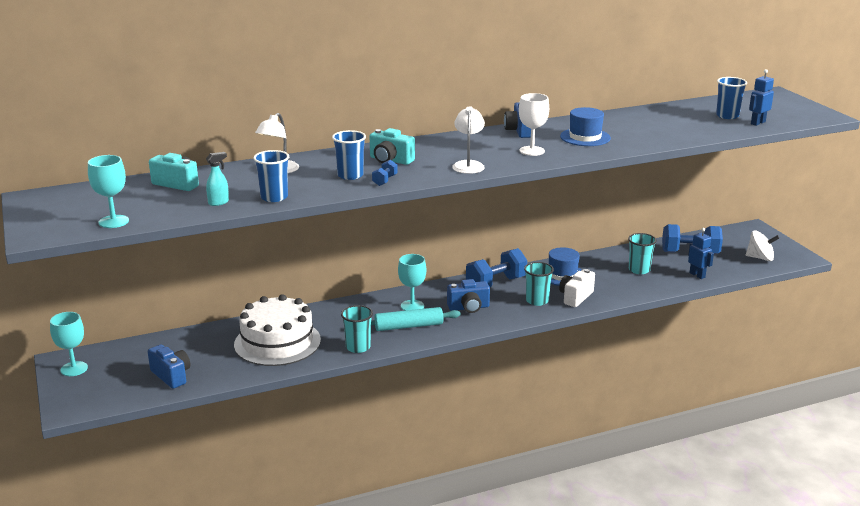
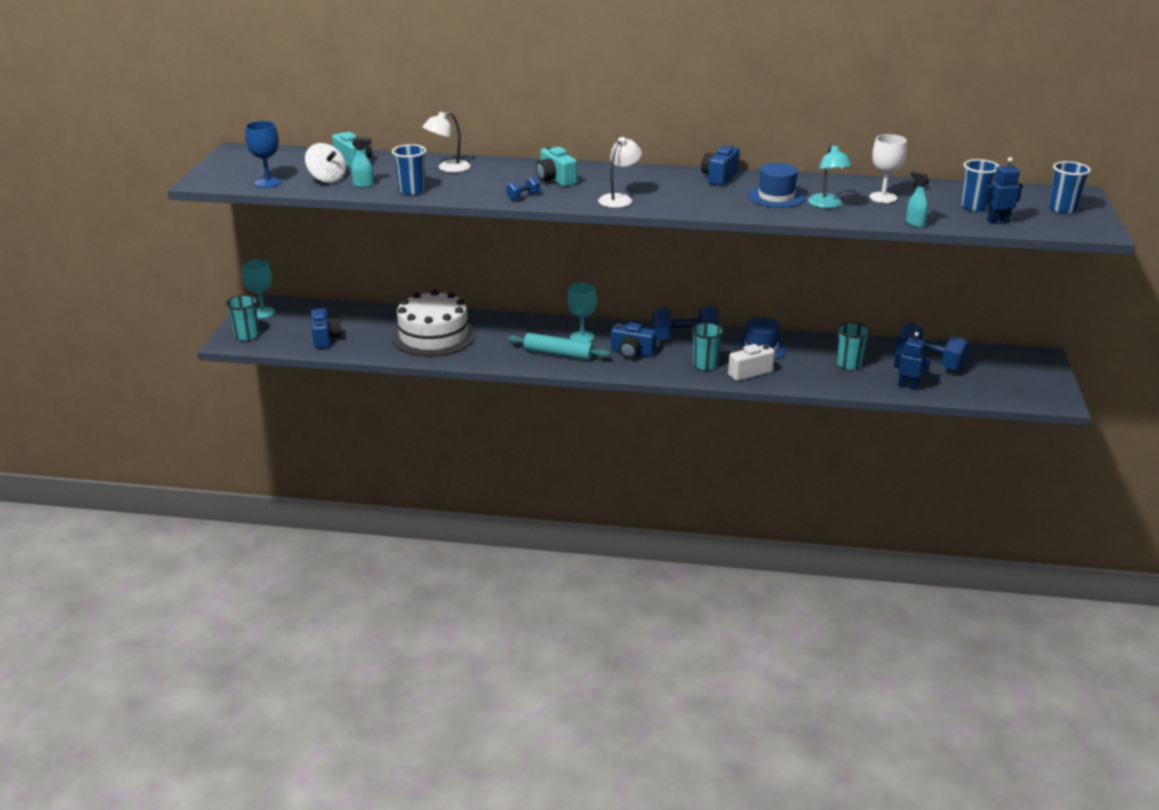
camera: 30 degrees right, 5 degrees up
(113, 221) = (268, 183): turquoise goblet -> blue goblet
(350, 175) = (500, 185): blue cup -> blue cup (1062, 209)
(358, 347) = (494, 359): turquoise cup -> turquoise cup (247, 336)
(532, 151) = (700, 199): white goblet -> white goblet (883, 197)
(630, 135) = (827, 205): none -> turquoise lamp
(697, 275) = (908, 386): blue robot -> blue robot turned 60 degrees counterclockwise
(709, 136) = (914, 224): none -> turquoise spray bottle
(760, 258) = (1006, 389): white spinning top -> white spinning top (327, 179)

